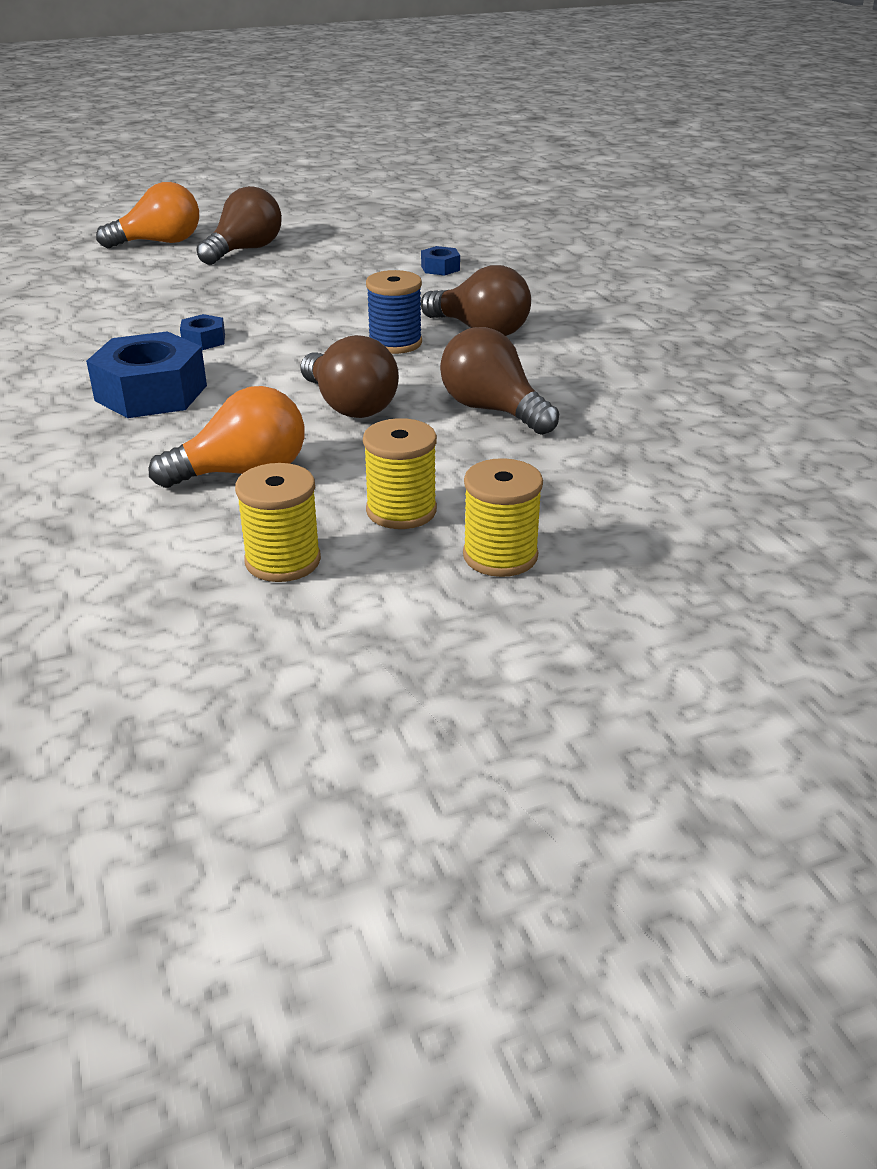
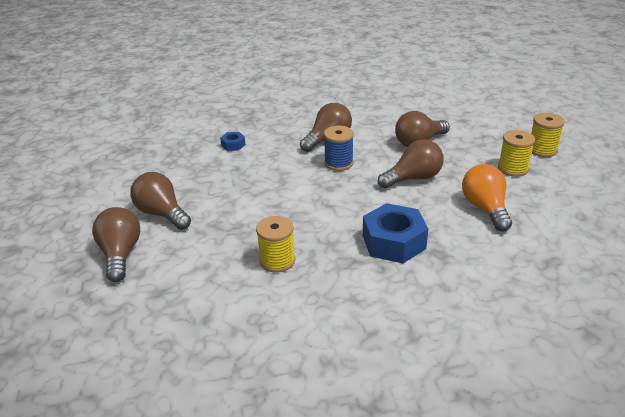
camera: 80 degrees left, 0 degrees up
(159, 243) = (120, 254): orange light bulb -> brown light bulb
(204, 340) = (320, 226): blue nut -> none
(283, 561) = (559, 197): yellow spool -> yellow spool (277, 261)

